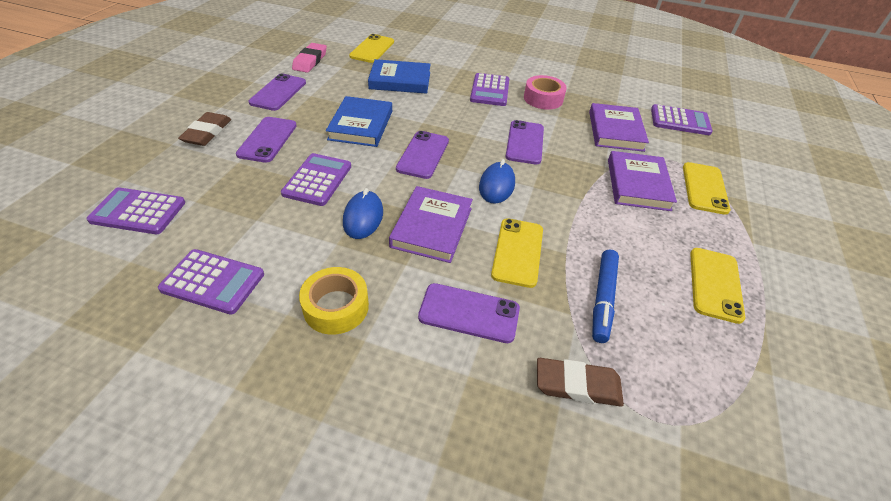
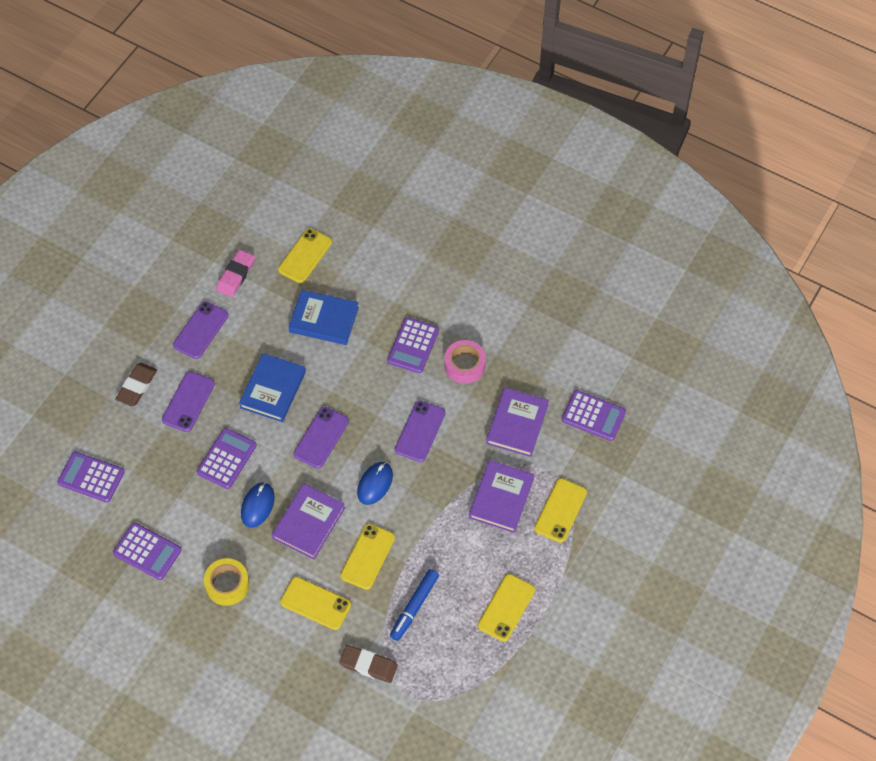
camera: 15 degrees right, 15 degrees up
(469, 313) = (315, 603): purple phone -> yellow phone

